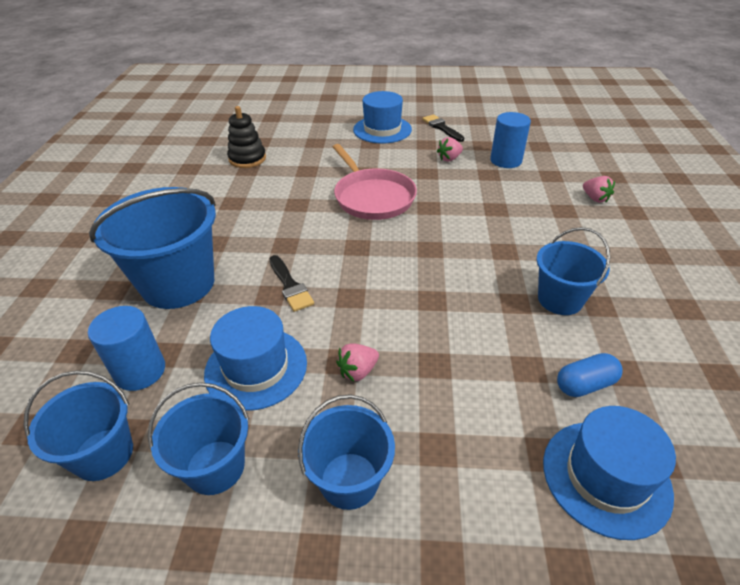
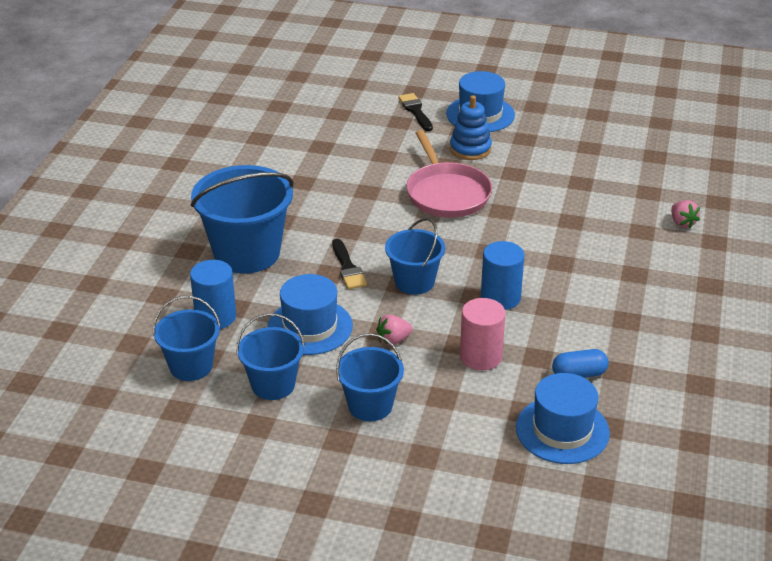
camera: 10 degrees right, 5 degrees down
(247, 159) = (322, 134): black stacking toy -> none
(382, 157) = (470, 149): none -> blue stacking toy
(442, 128) = (550, 120): black brush -> black brush (415, 111)
(449, 159) = (544, 159): pink strawberry -> none
(465, 378) = (481, 356): none -> pink cylinder
(506, 160) = (607, 169): blue cylinder -> blue cylinder (500, 297)
(560, 299) = (592, 310): blue bucket -> blue bucket (414, 282)

